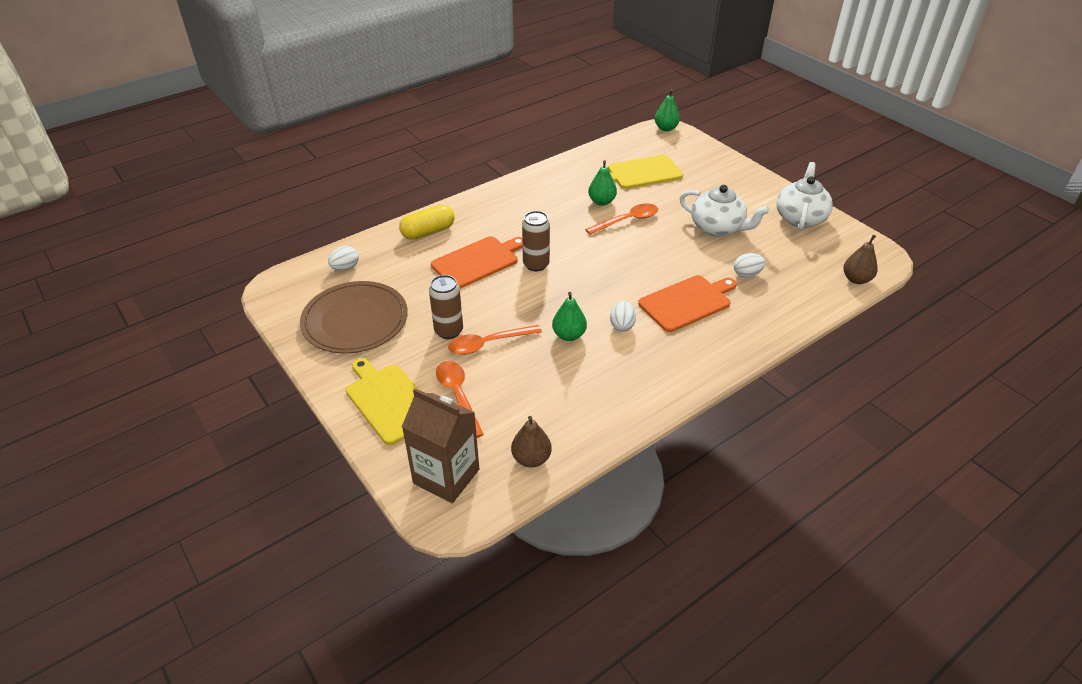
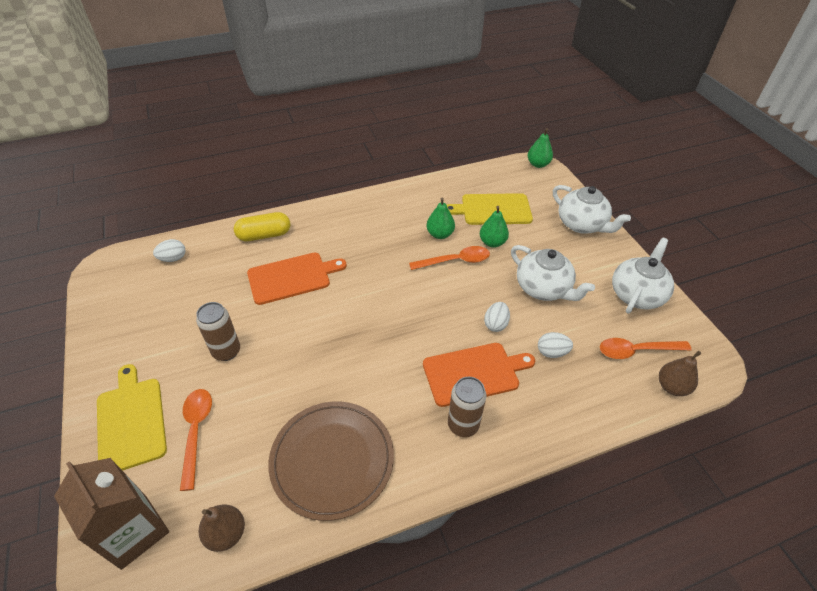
camera: 15 degrees right, 5 degrees up
(355, 320) = (150, 319): brown plate -> brown plate (332, 460)
(488, 344) = (255, 376): orange spoon -> orange spoon (636, 351)
(536, 264) = (344, 293): brown can -> brown can (463, 425)
(569, 335) = (337, 385): green pear -> green pear (492, 242)
(622, 325) = (395, 385): white egg -> white egg (495, 324)
(729, 172) = (582, 224): none -> white teapot

